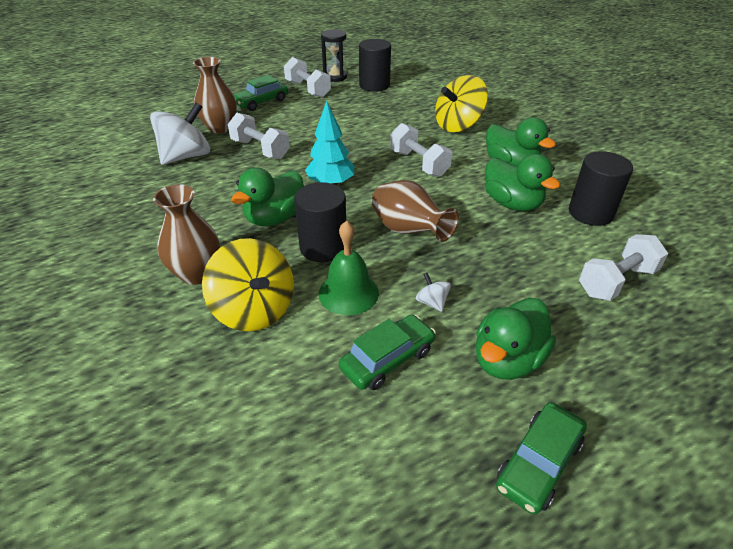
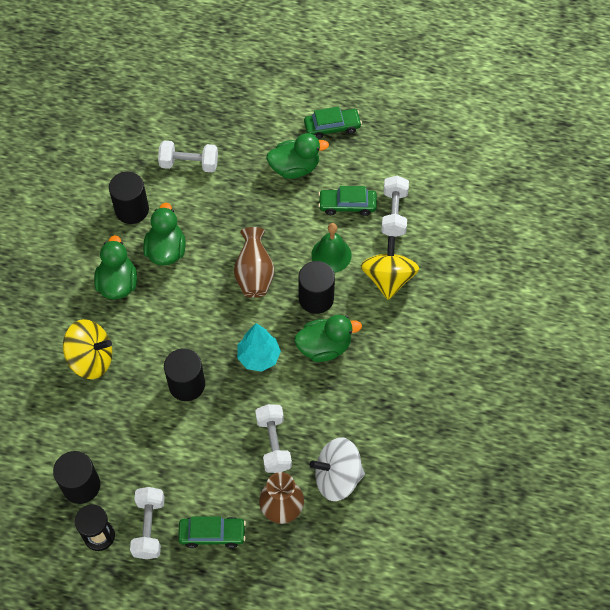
camera: 140 degrees left, 20 degrees up
(197, 273) = (403, 329): brown vase -> none
(370, 145) = (187, 384): none -> black cylinder
(419, 163) = (176, 334): white dumbbell -> white dumbbell (394, 213)
(432, 302) = (295, 219): white spinning top -> none

